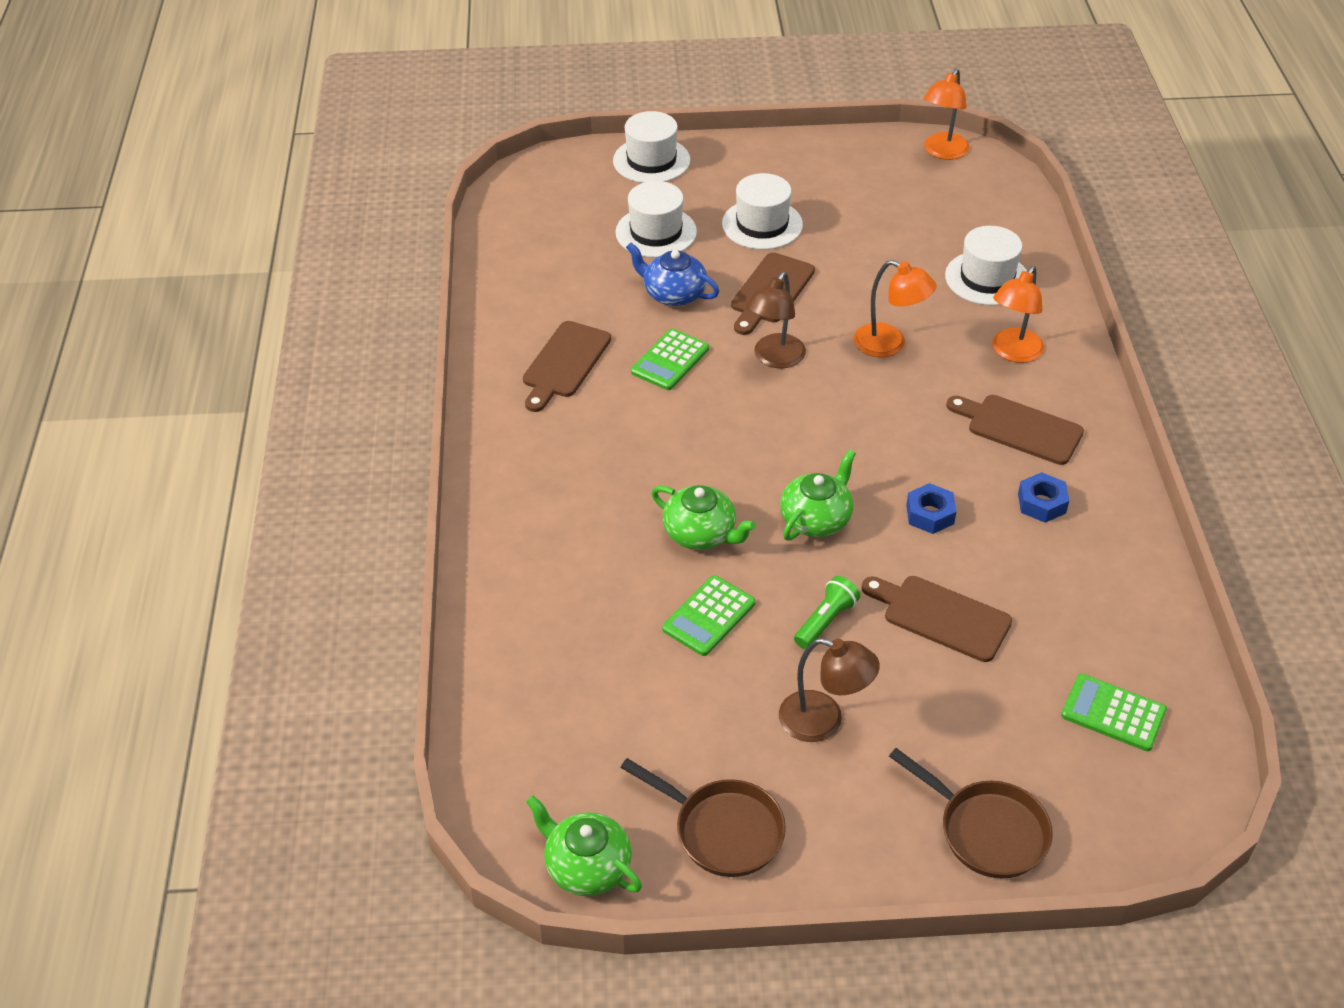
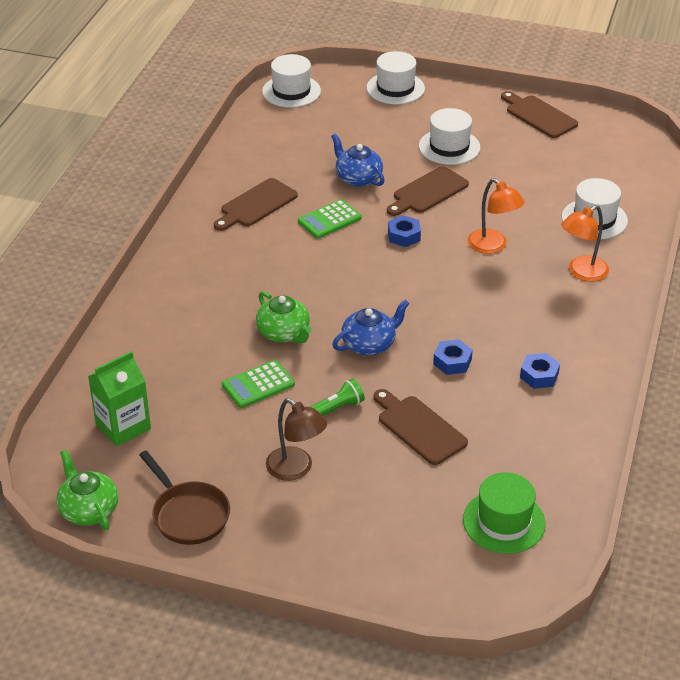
camera: 20 degrees right, 5 degrees down
(565, 729) = (123, 426): none -> green carton
(656, 232) = (370, 135): white hat -> white hat (291, 91)
(774, 358) = (404, 236): brown lamp -> blue nut
(816, 519) = (369, 344): green teapot -> blue teapot
(942, 152) = (615, 127): orange lamp -> none
(987, 831) = (366, 567): brown pan -> none
(1019, 428) = (554, 323): brown cutting board -> brown cutting board (538, 115)
(1113, 713) = (504, 522): green calculator -> green hat

